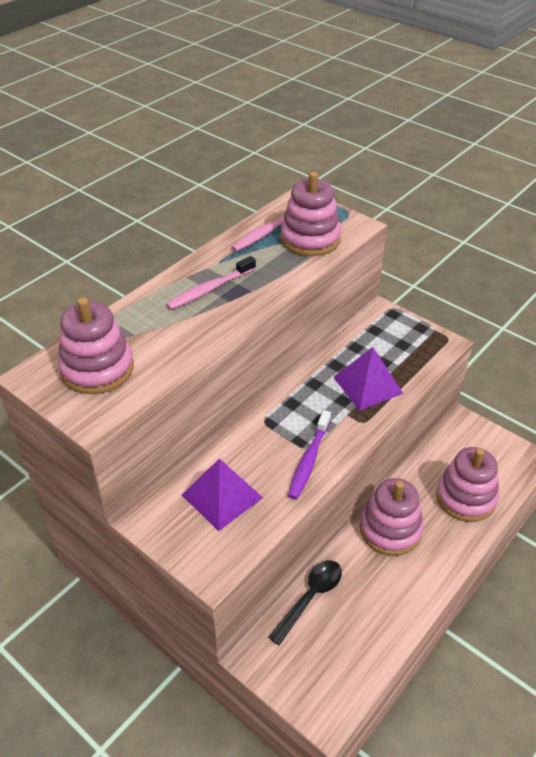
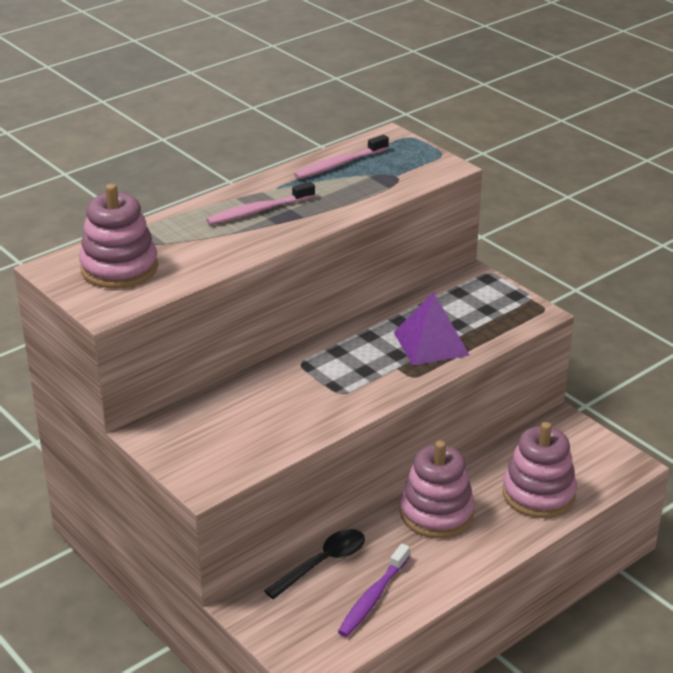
camera: 10 degrees right, 10 degrees down
(222, 496) = (233, 424): purple pyramid -> none
(309, 460) = (339, 403): purple toothbrush -> purple toothbrush (372, 598)
(310, 239) = (387, 175): pink stacking toy -> none

